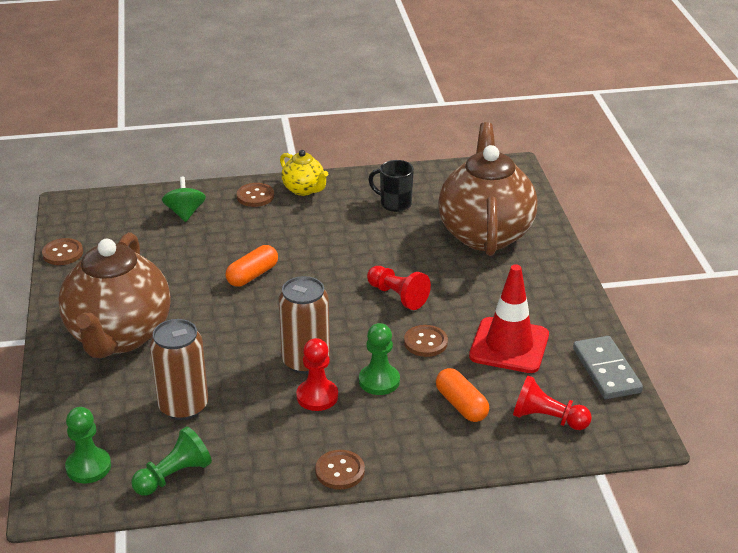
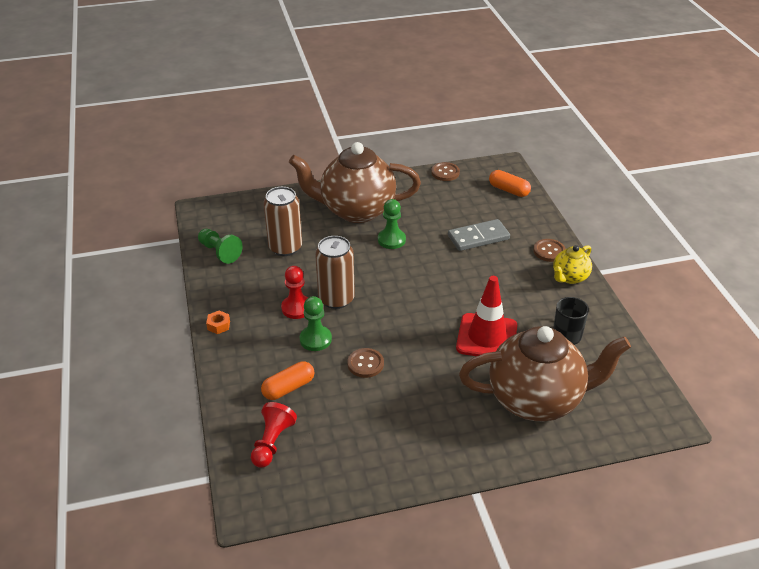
camera: 85 degrees right, 5 degrees up
(88, 467) = (230, 218): green pawn -> green pawn (391, 240)
(185, 213) = (512, 219): green spinning top -> none
(252, 275) = (438, 262): orange capsule -> orange capsule (509, 190)
(340, 471) = (218, 325): brown button -> orange nut
(397, 296) = (425, 344): red pawn -> none
(509, 346) = (366, 418): red traffic cone -> red traffic cone (486, 337)
(606, 370) = (337, 487): grey domino -> grey domino (478, 237)

